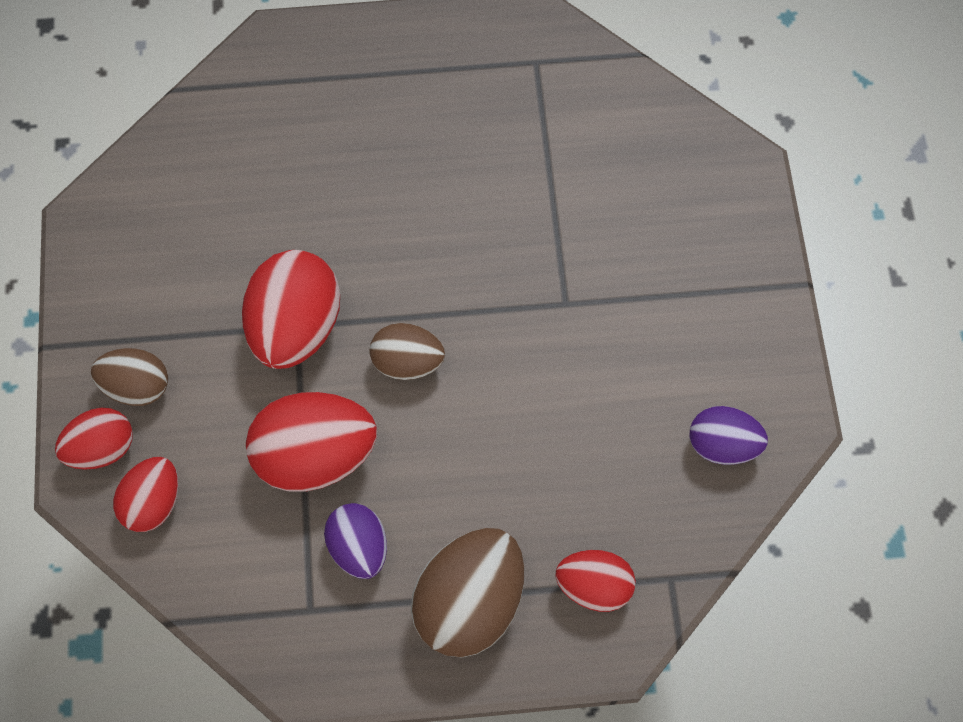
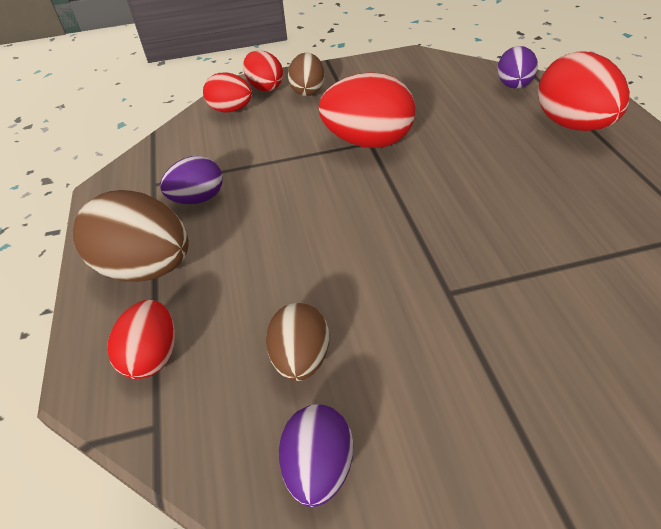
camera: 85 degrees right, 20 degrees down
(221, 121) = (513, 86): none -> purple egg
(315, 456) = (269, 166): red egg -> red egg (571, 124)
(407, 362) = (356, 199): brown egg -> brown egg (301, 358)

